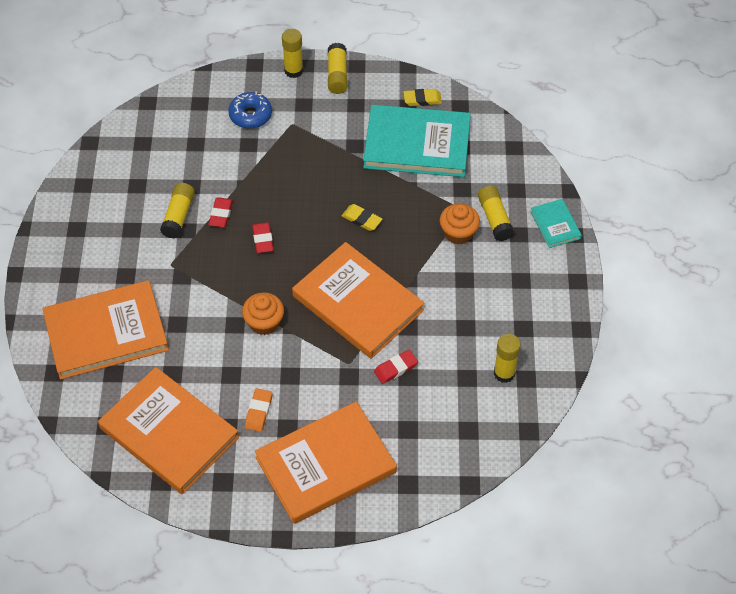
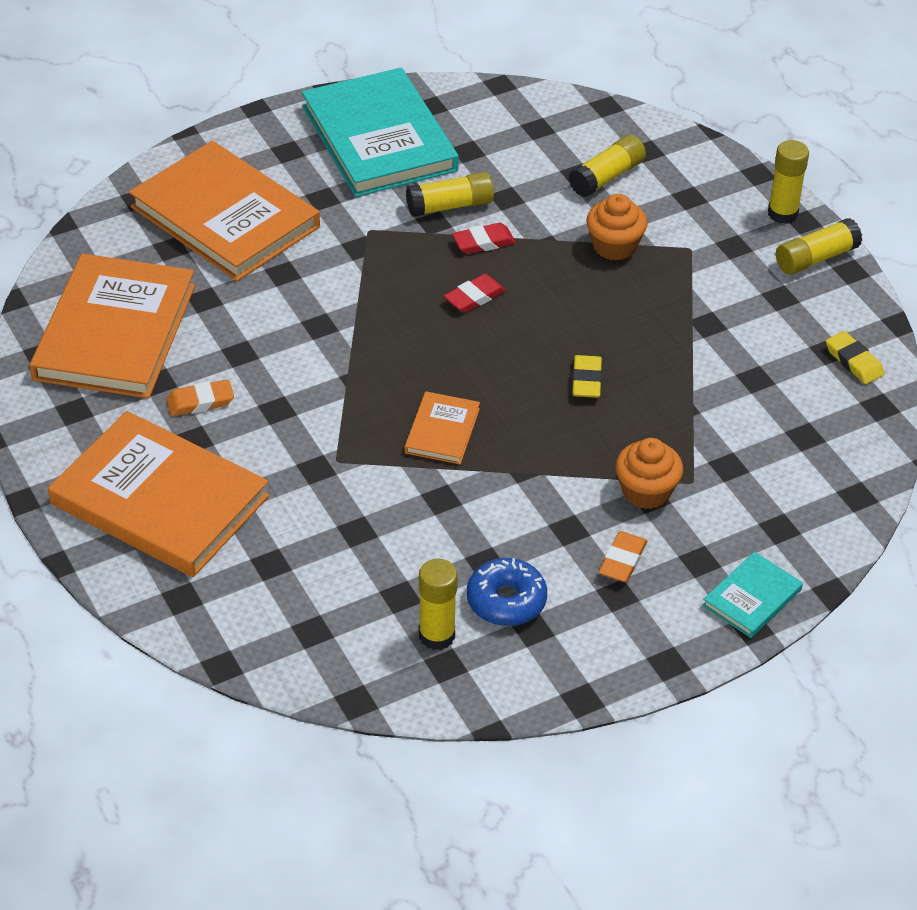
camera: 60 degrees right, 10 degrees down
(250, 115) = (669, 204): blue donut -> blue donut (506, 601)
(264, 322) = (342, 351): orange cupcake -> orange cupcake (614, 246)
(358, 303) = (442, 431): orange book -> orange book, size x0.46
(395, 368) = (362, 512): red eraser -> none
(417, 144) = (767, 387): turquoise book -> turquoise book (379, 138)
(495, 219) = (705, 522): yellow glue stick -> yellow glue stick (607, 177)
(499, 266) = (622, 560): none -> orange eraser

